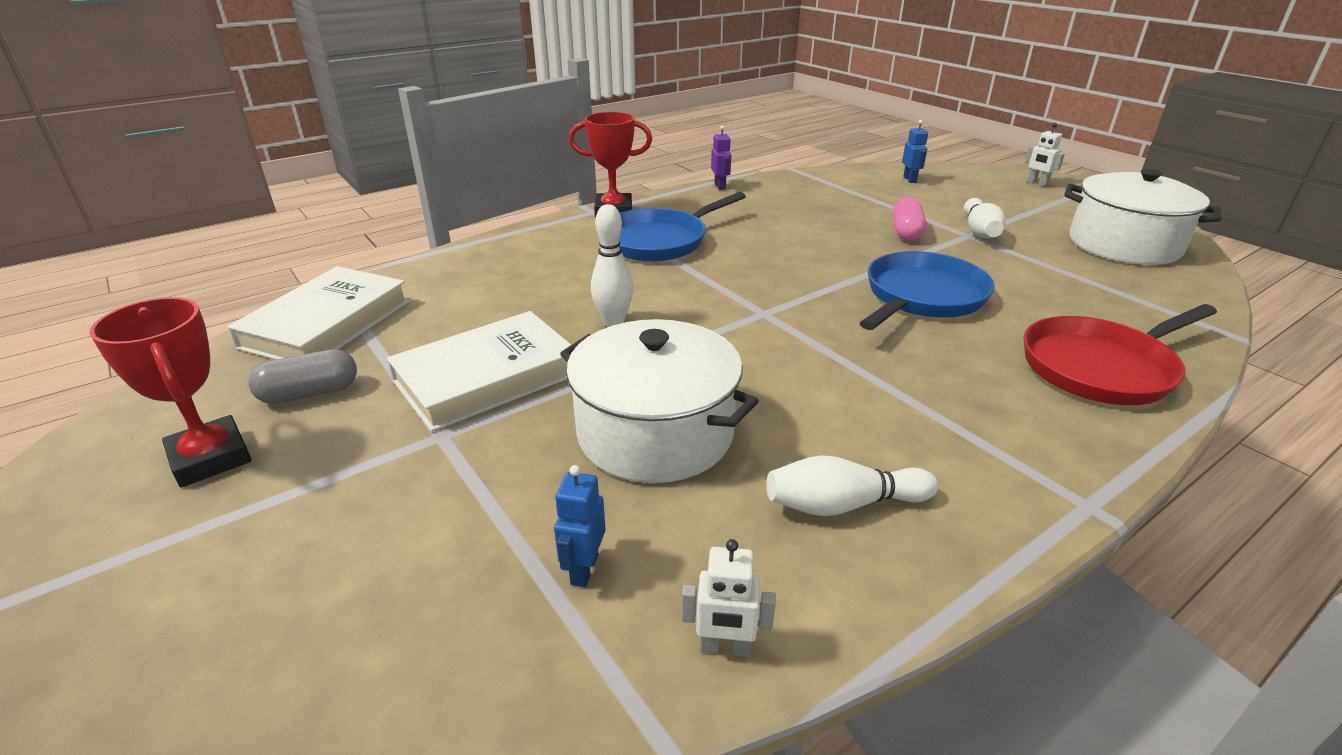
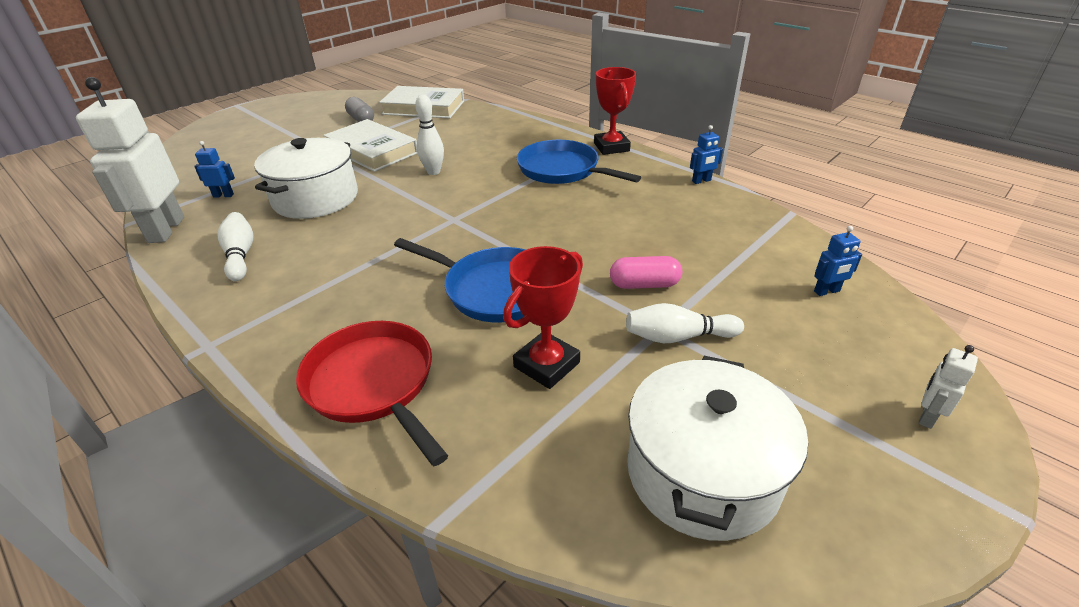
camera: 80 degrees right, 5 degrees up
(211, 458) = (317, 116): red trophy -> red trophy (546, 365)
(720, 186) = (701, 181): purple robot -> blue robot
(725, 648) = (166, 230): white robot -> white robot, size x2.38

